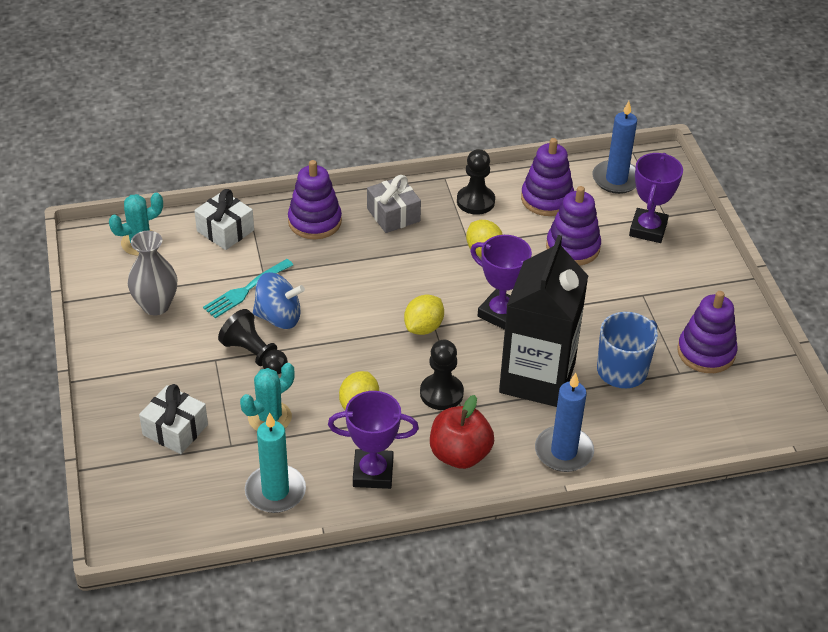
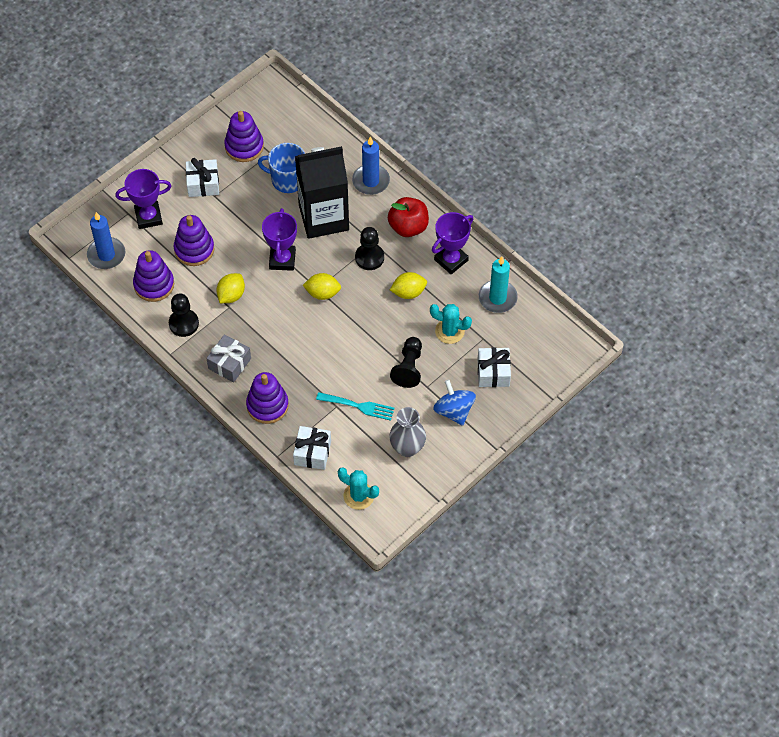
camera: 120 degrees left, 15 degrees up
(279, 317) = (369, 374): blue spinning top -> blue spinning top (454, 411)
(373, 473) = (451, 260): purple trophy -> purple trophy turned 75 degrees clockwise
(668, 292) = (203, 184): none -> white gift

